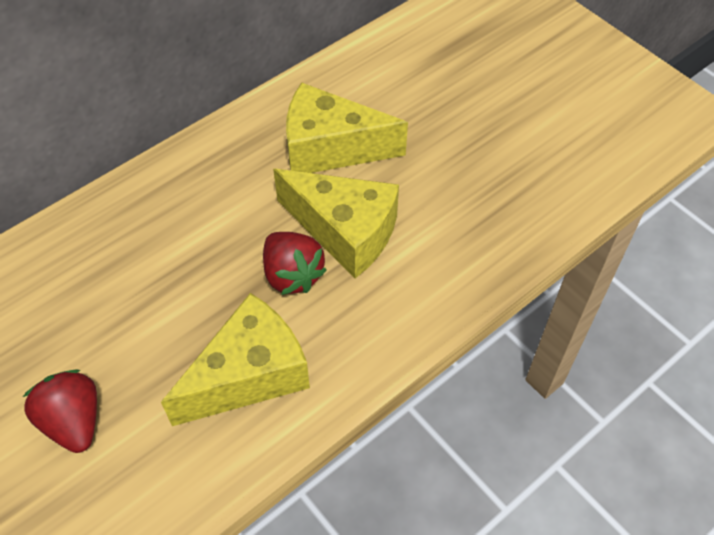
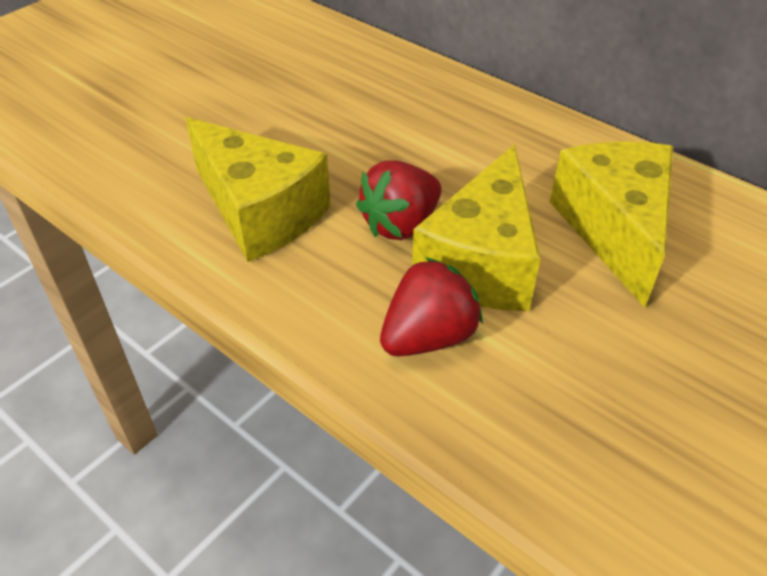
camera: 80 degrees right, 10 degrees down
(74, 421) = (201, 111): red strawberry -> red strawberry (428, 337)

